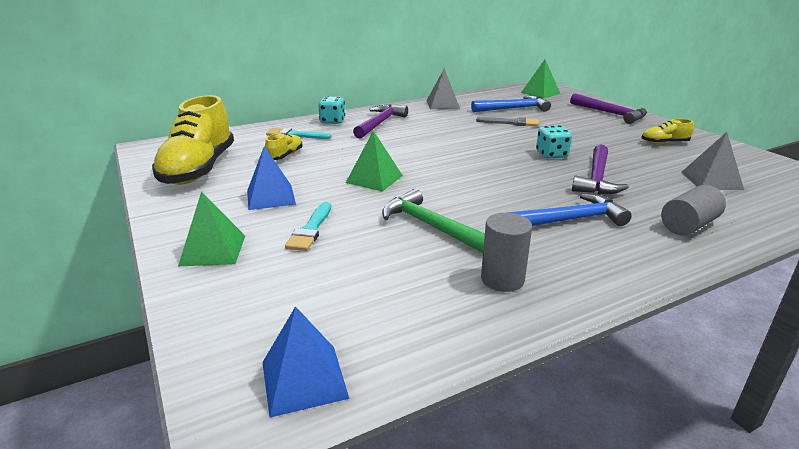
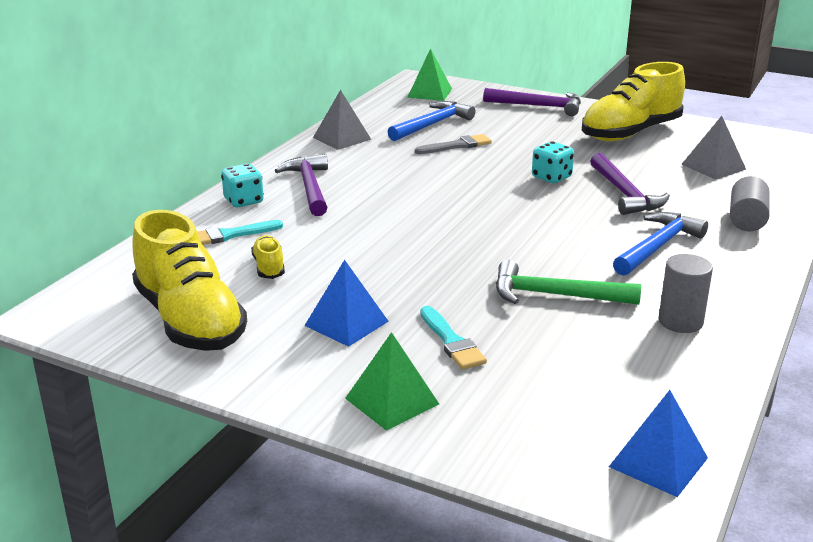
camera: 35 degrees left, 0 degrees up
(374, 179) = (422, 263): green pyramid -> none
(664, 143) = (630, 133): yellow shoe -> yellow shoe, size x2.30

